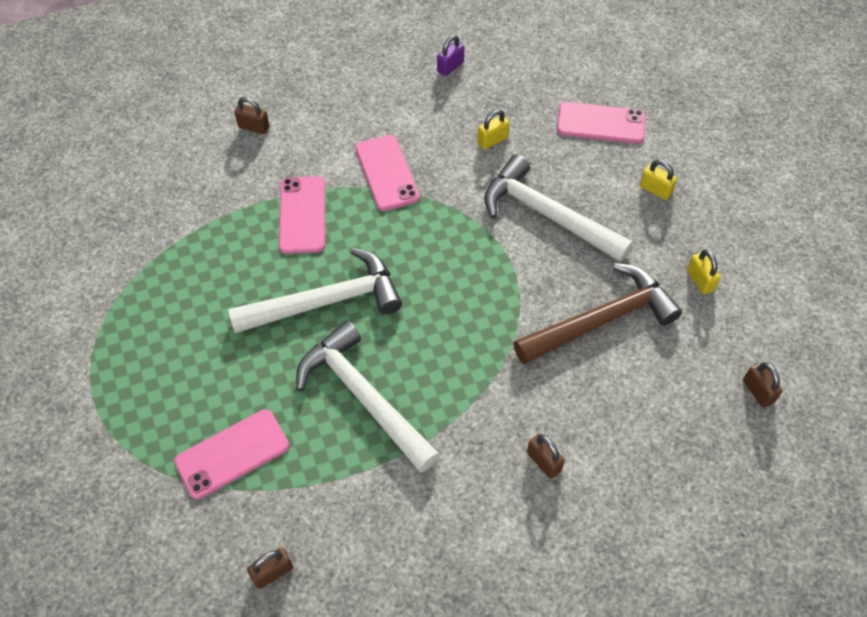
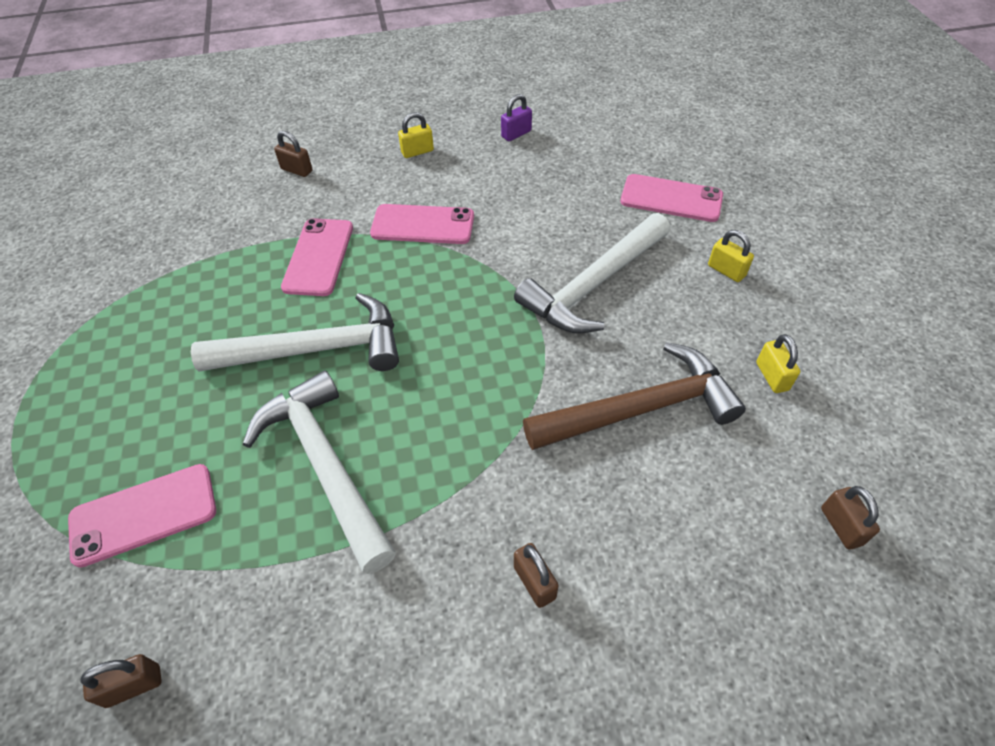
camera: 10 degrees right, 5 degrees down
(387, 173) = (423, 225): pink phone -> pink phone turned 75 degrees counterclockwise
(492, 140) = (546, 204): yellow padlock -> yellow padlock (417, 152)
(547, 215) = (594, 285): white hammer -> white hammer turned 90 degrees counterclockwise

